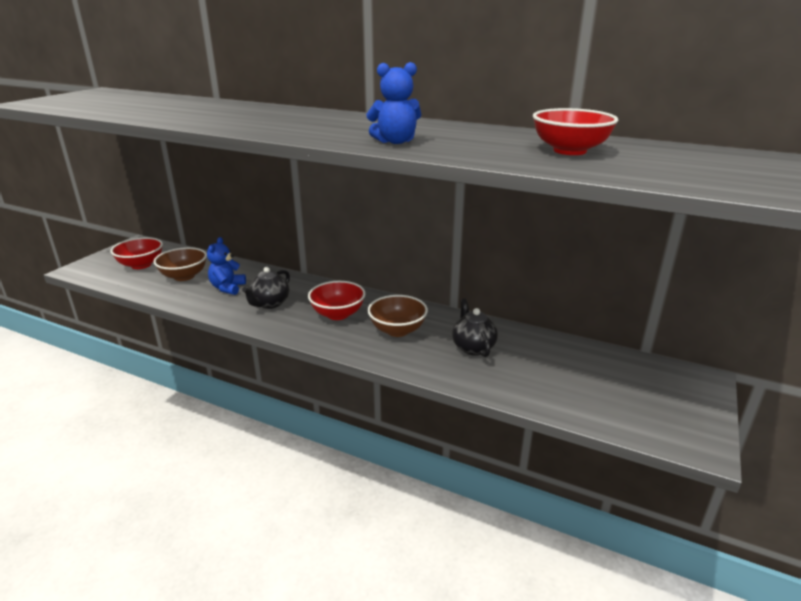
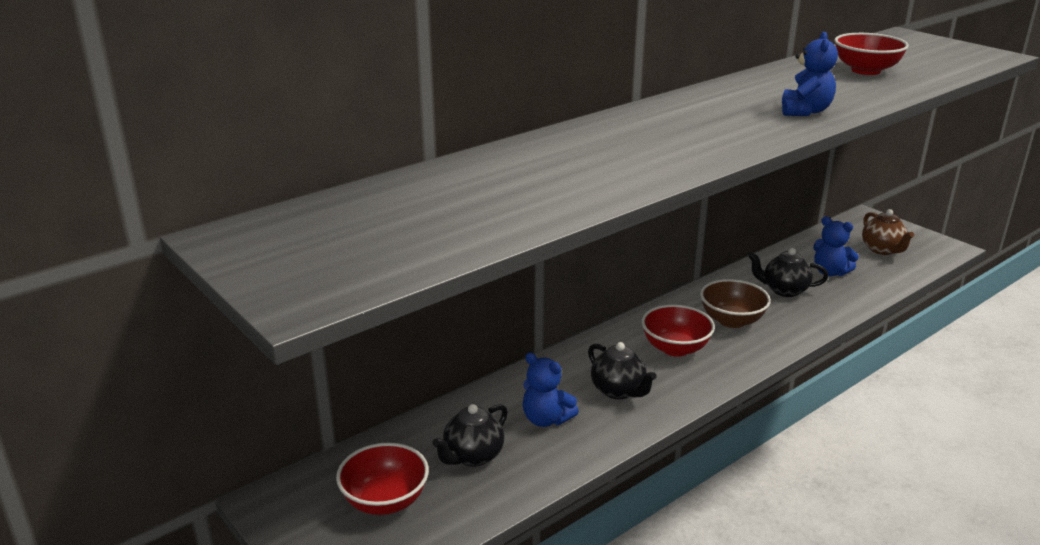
camera: 65 degrees left, 0 degrees up
(184, 276) = (473, 456): brown bowl -> black teapot
(536, 367) = (830, 272): none -> blue teddy bear
(629, 396) = (882, 250): none -> brown teapot

